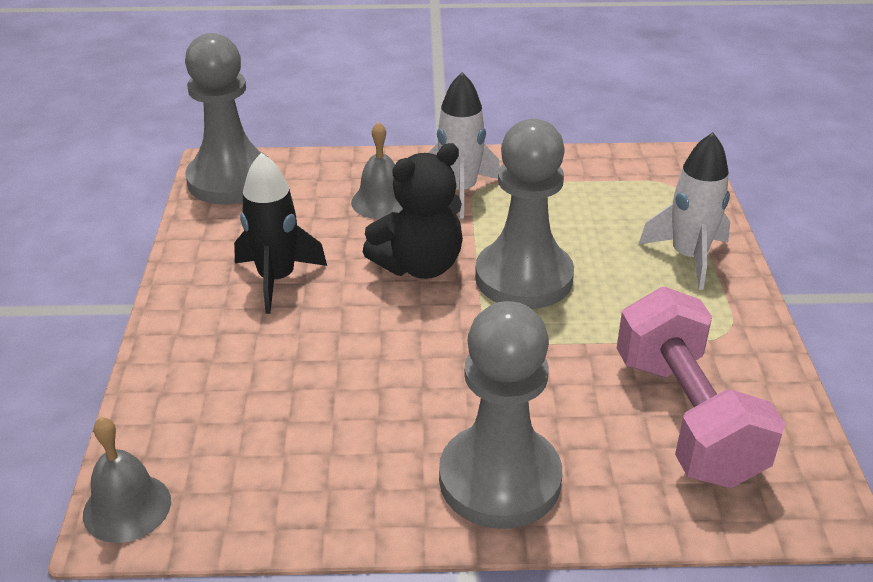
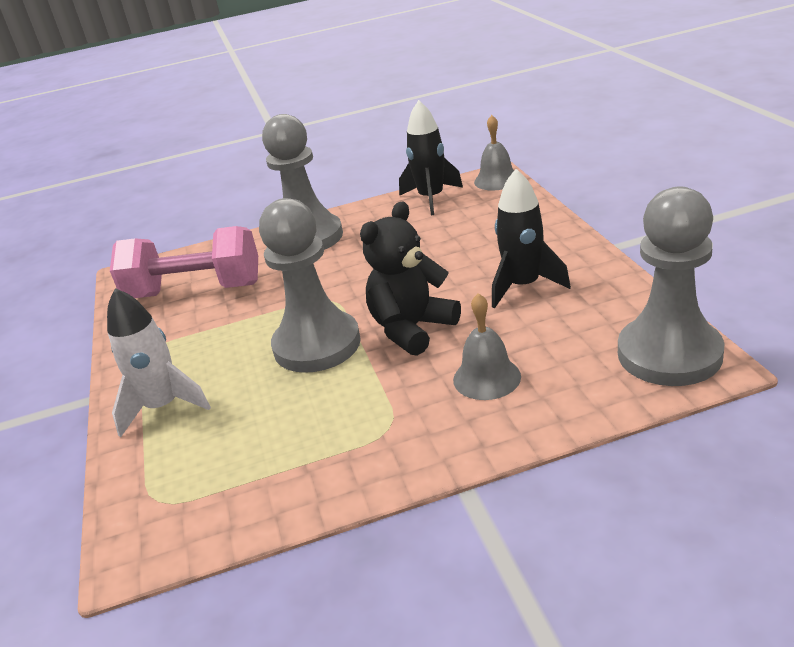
camera: 170 degrees right, 5 degrees down
(261, 501) = (431, 199): none -> black rocket
(460, 191) = (409, 415): white rocket -> none
(686, 418) = (195, 291): pink dumbbell -> pink dumbbell turned 60 degrees counterclockwise

